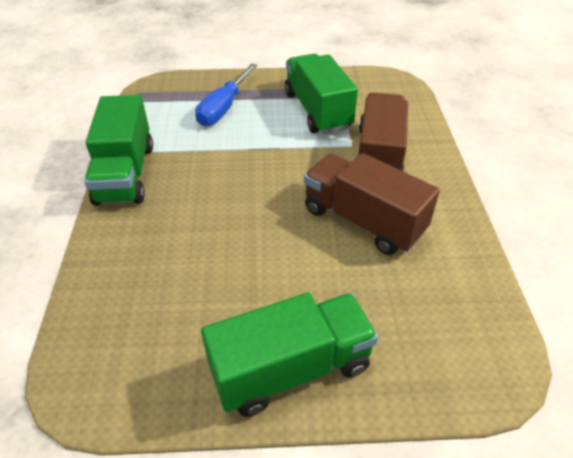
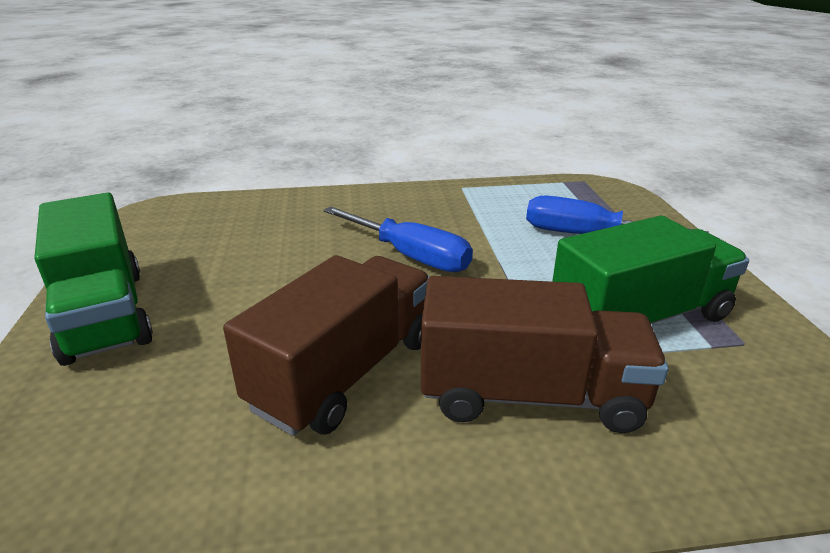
camera: 85 degrees right, 15 degrees down
(125, 174) = (424, 194): green truck -> none
(233, 187) = (411, 256): none -> blue screwdriver

